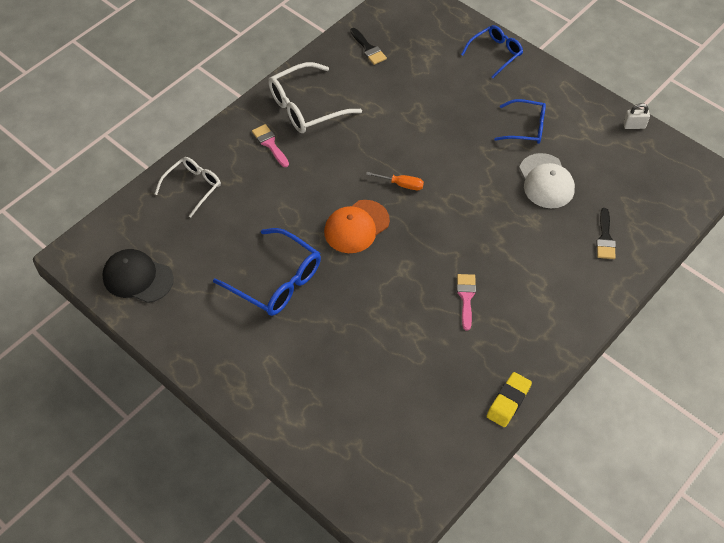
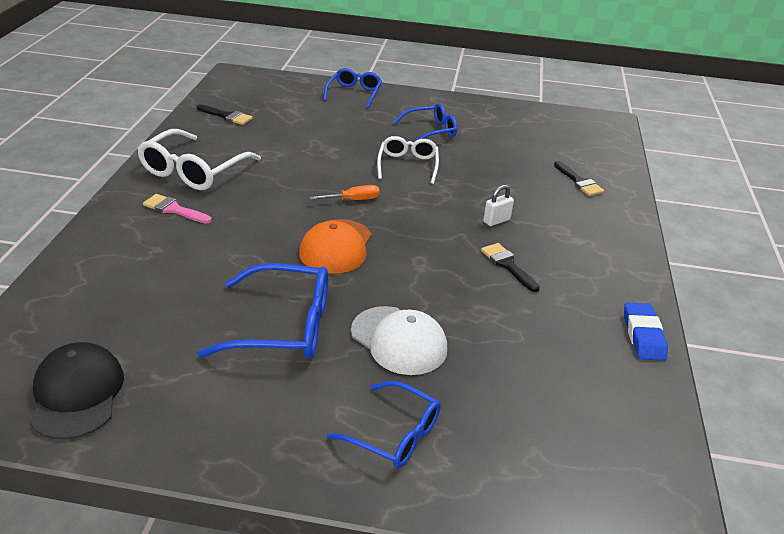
camera: 35 degrees left, 20 degrees down
(137, 277) = (77, 394): black cap -> black cap turned 90 degrees clockwise
(193, 187) = (99, 274): white glasses -> white glasses (408, 165)
(287, 390) = (394, 434): none -> blue glasses
(466, 297) = (507, 265): pink brush -> black brush
(508, 401) = (643, 335): yellow eraser -> blue eraser
(546, 181) = (487, 160): white cap -> white cap (399, 340)
(634, 126) = (517, 108): white padlock -> white padlock (496, 221)

